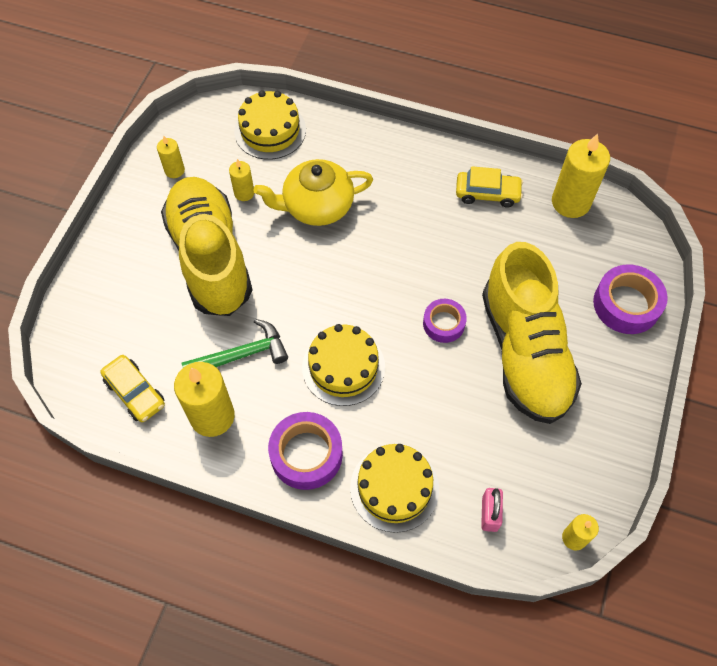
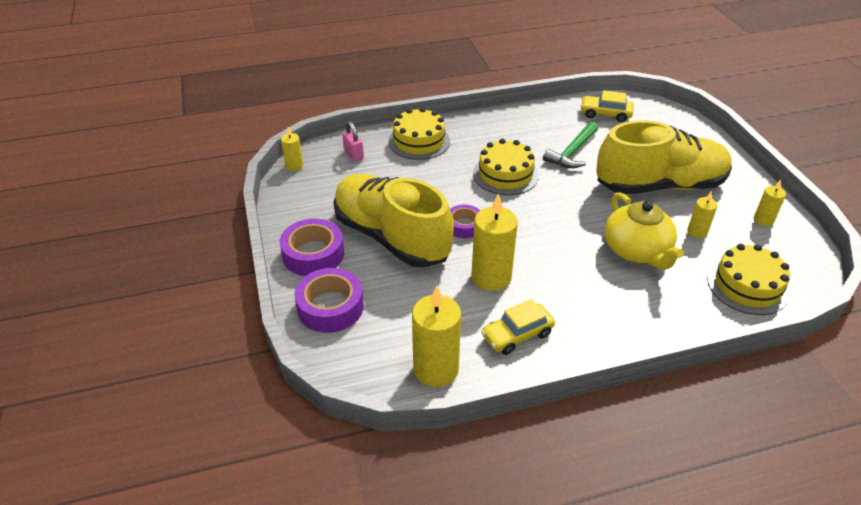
camera: 145 degrees right, 20 degrees down
(210, 258) = (659, 185): yellow shoe -> yellow shoe turned 45 degrees counterclockwise
(212, 416) = (552, 123): yellow candle -> yellow candle (491, 277)
(306, 454) = (482, 132): purple tape -> purple tape (313, 254)
(316, 206) = (637, 251): yellow teapot -> yellow teapot turned 120 degrees clockwise

